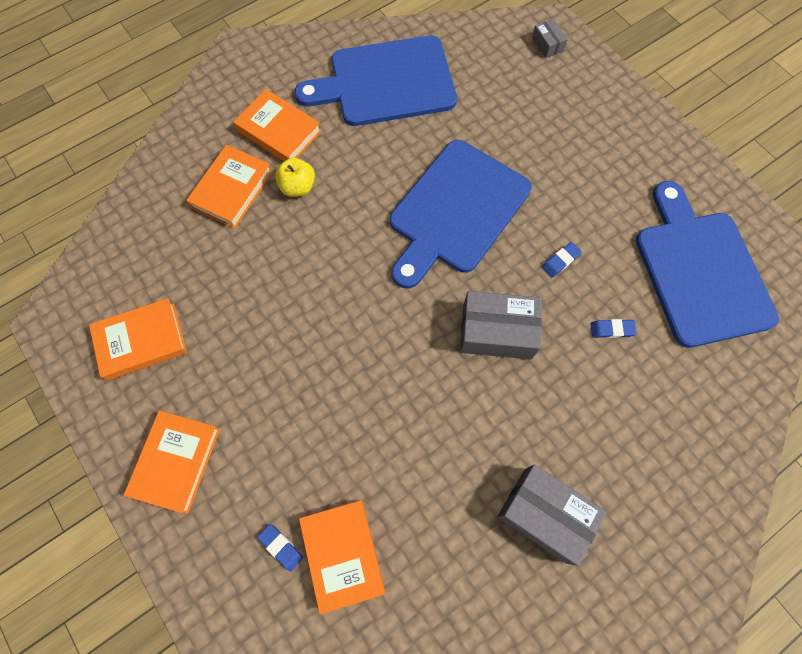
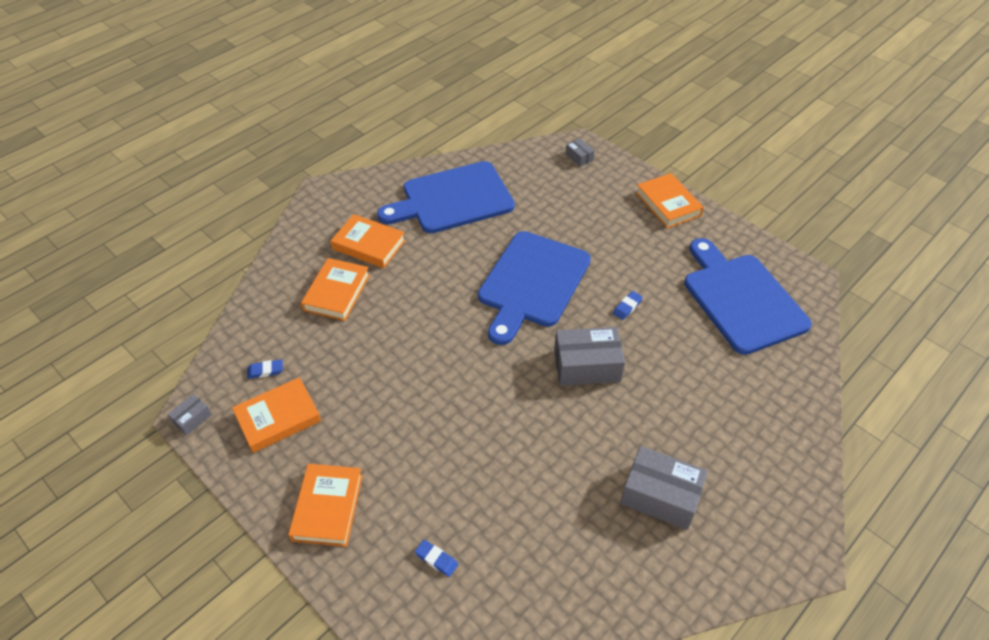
camera: 10 degrees left, 20 degrees down
(50, 327) = (192, 419): none -> grey box
(298, 187) = (393, 283): yellow apple -> none
(342, 554) = (493, 556): orange book -> orange book (668, 204)
(611, 329) = (681, 350): blue eraser -> blue eraser (265, 371)

